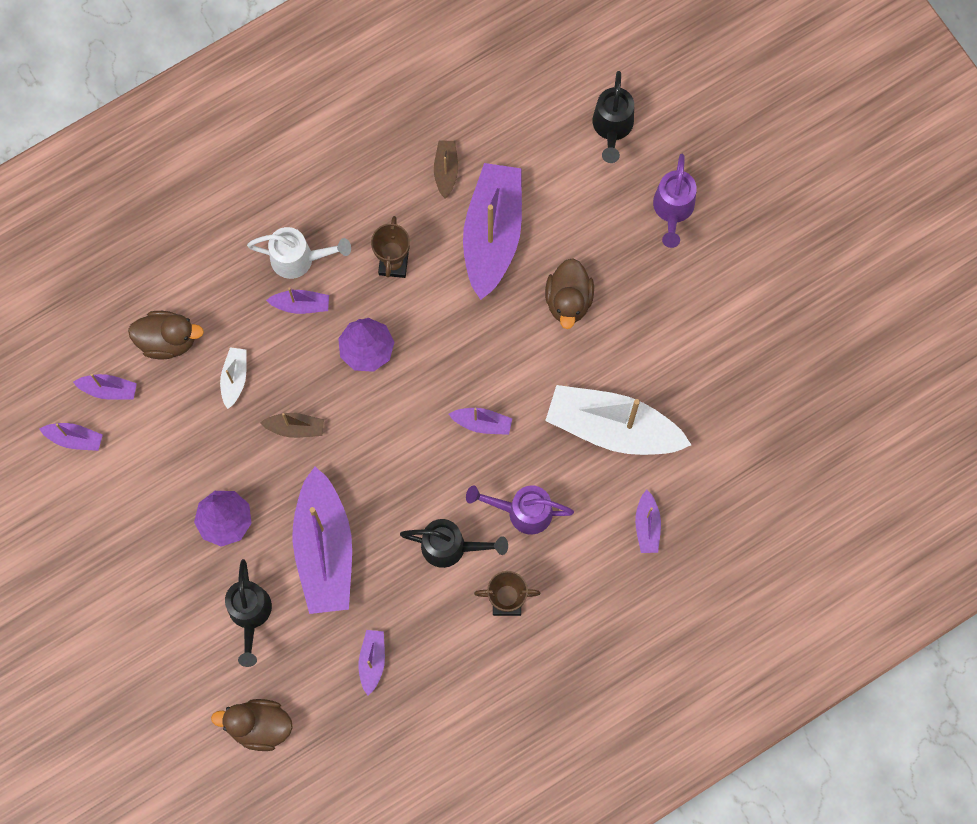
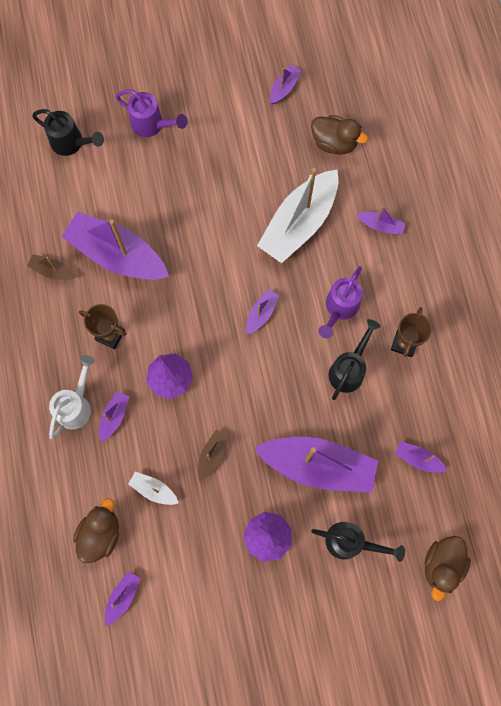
camera: 70 degrees left, 0 degrees up
(74, 439) = (153, 640): purple boat -> purple boat (284, 88)
(568, 300) = (191, 219): brown duck -> brown duck (334, 143)

